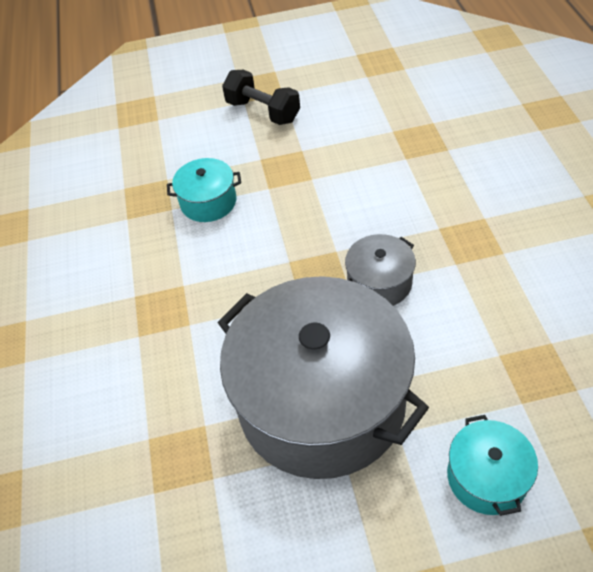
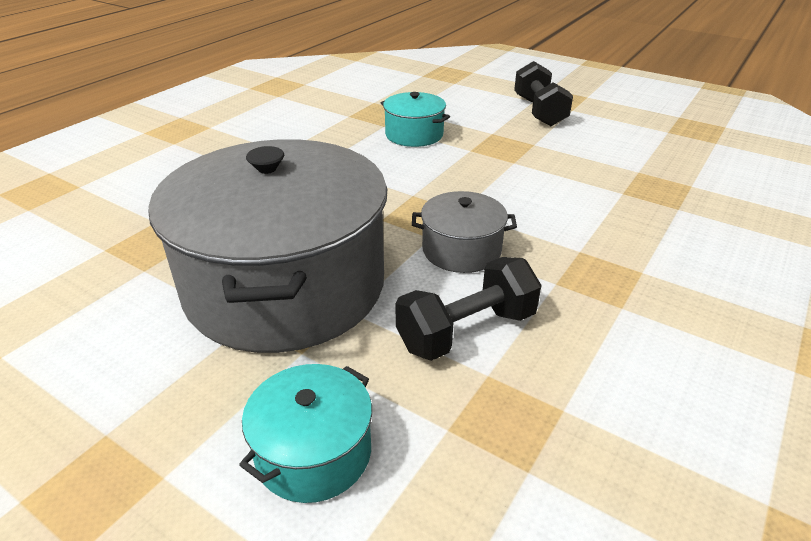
camera: 40 degrees right, 15 degrees down
(456, 338) = (466, 331): none -> black dumbbell

